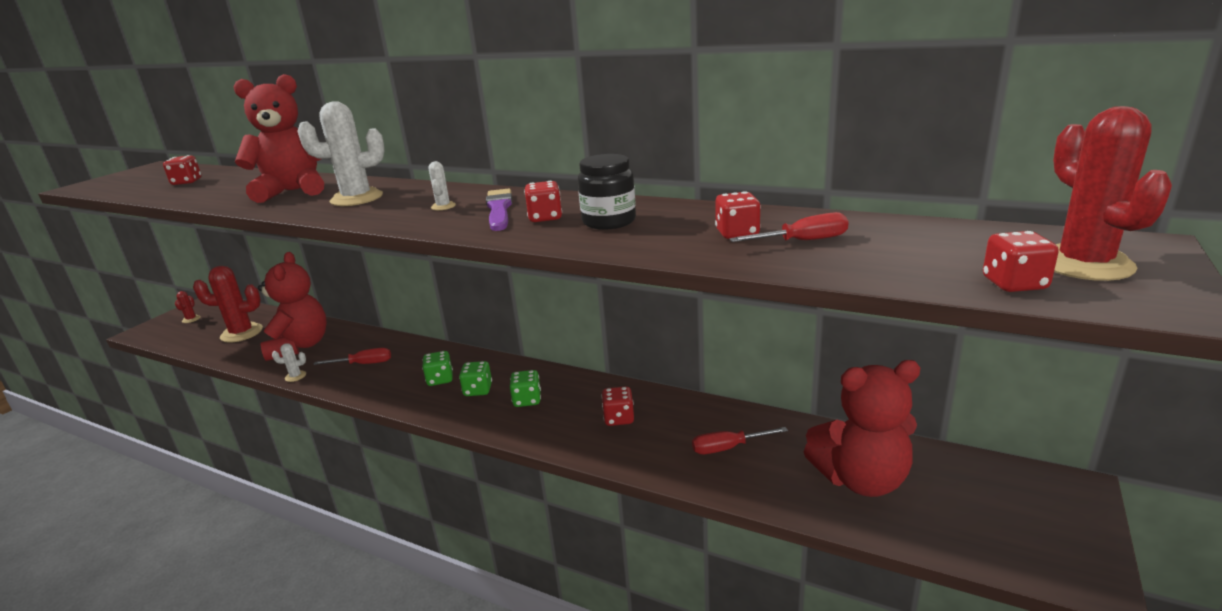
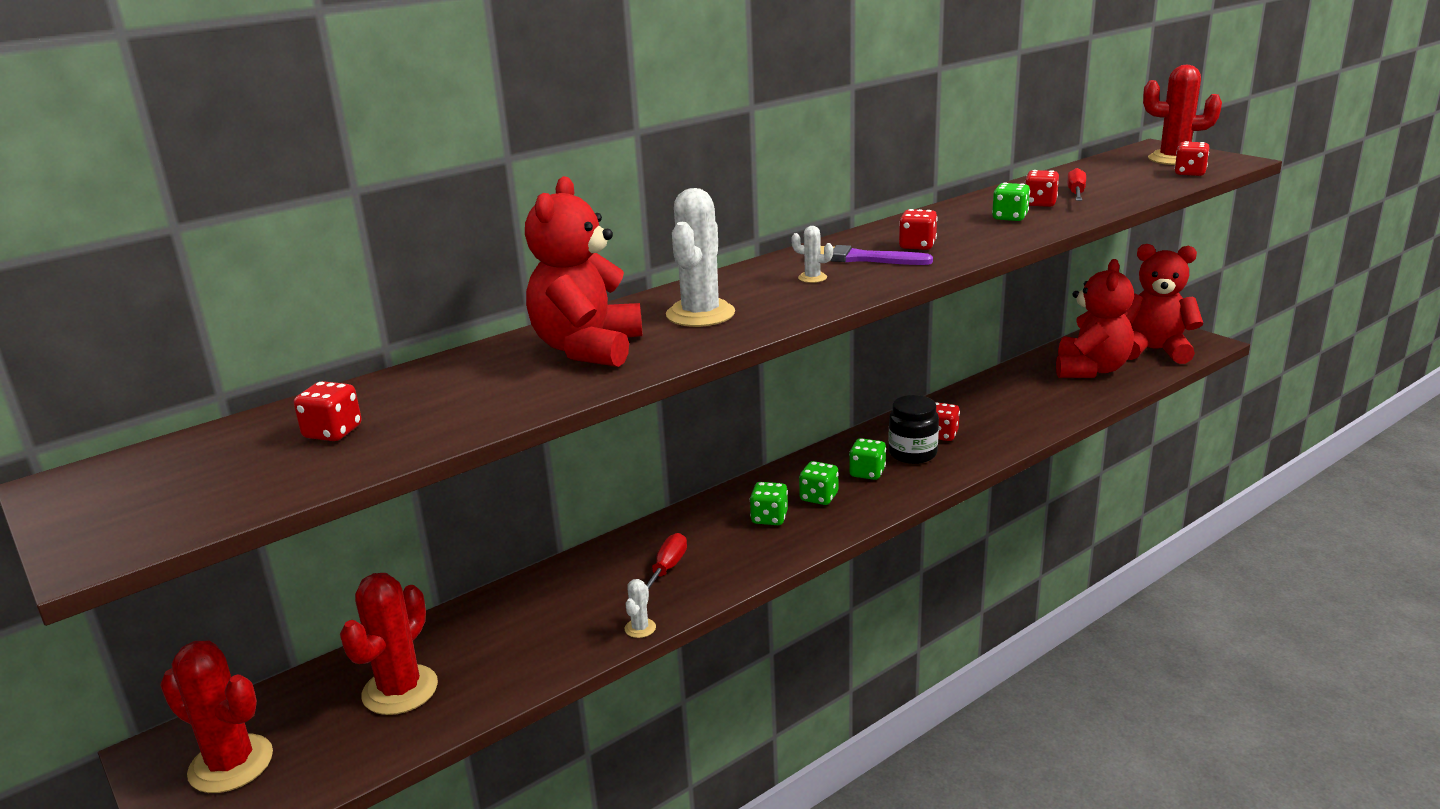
camera: 65 degrees left, 0 degrees up
(191, 319) = (231, 764): red cactus -> red cactus, size x2.22
(300, 346) = (538, 625): red teddy bear -> red teddy bear (1154, 350)
(609, 221) = (960, 229): black jar -> black jar (912, 453)
(668, 231) = (1010, 217): none -> green dice
(728, 448) = (1021, 402): red screwdriver -> none

